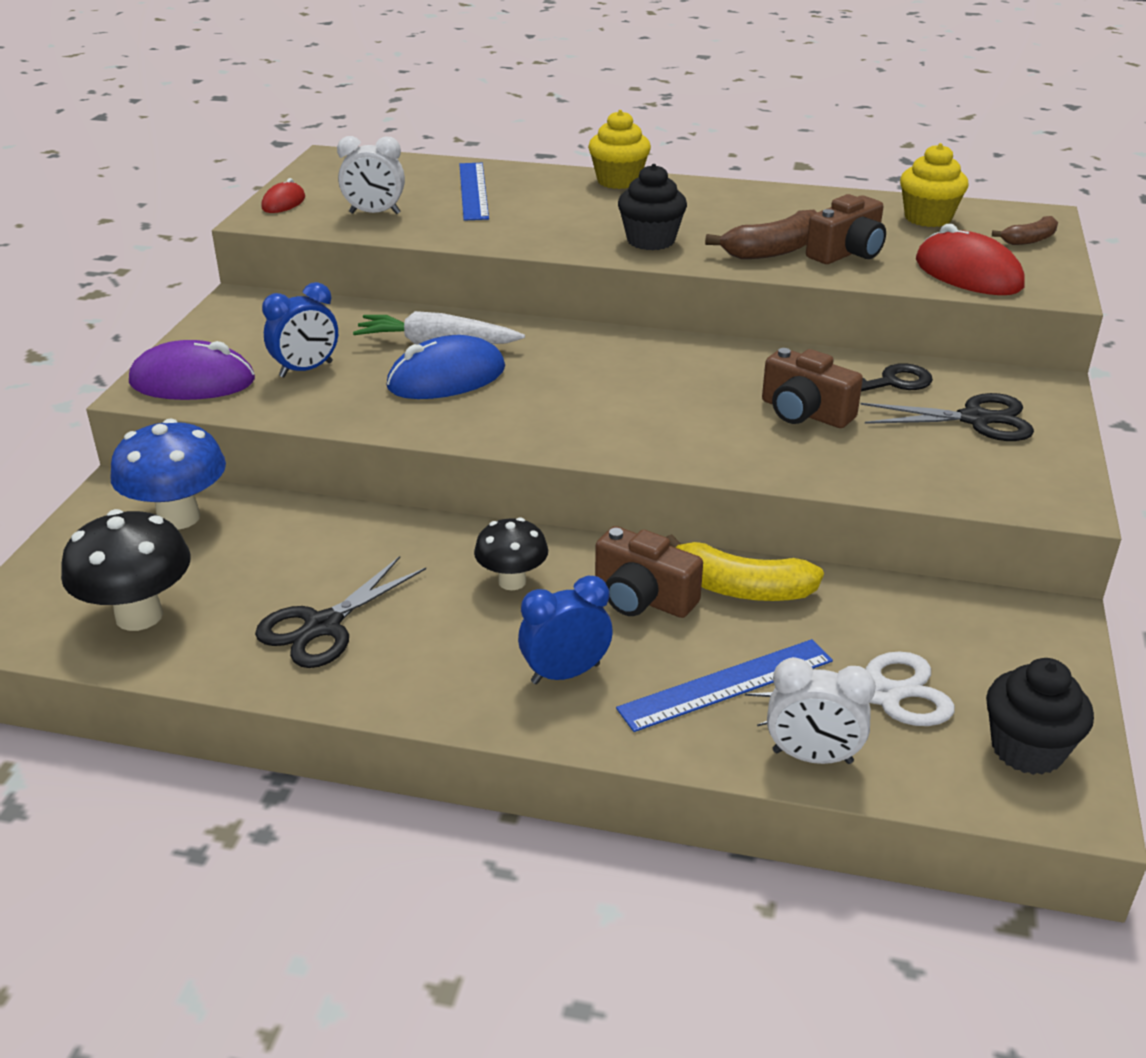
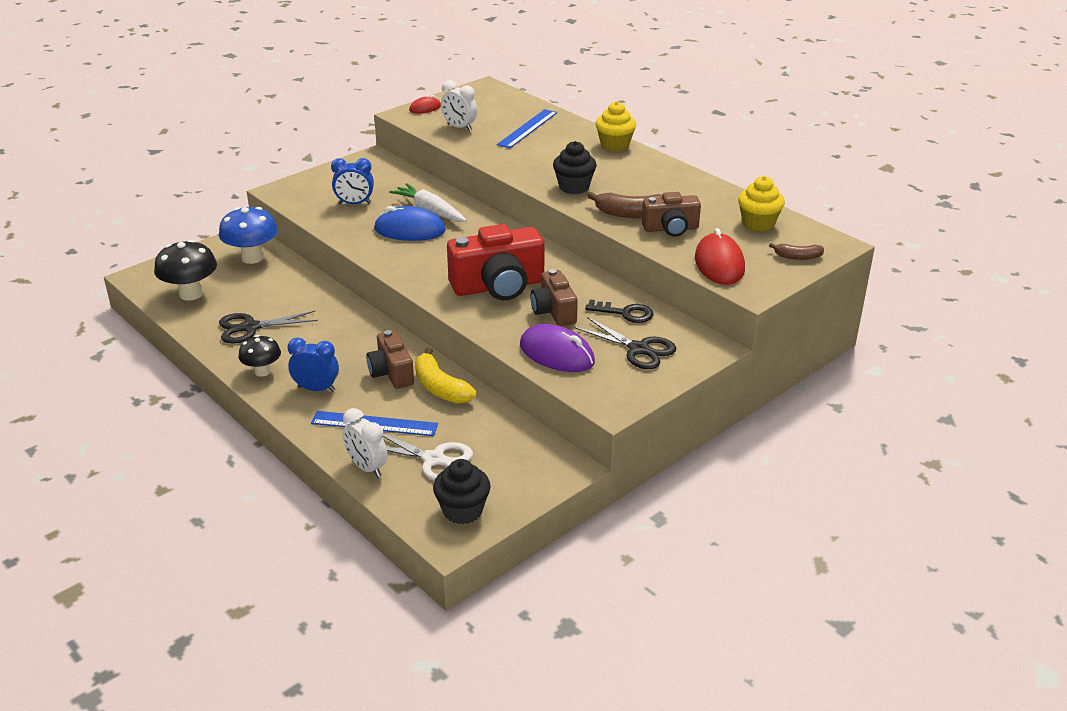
camera: 35 degrees right, 0 degrees up
(192, 382) = (301, 193): purple mouse -> purple mouse (557, 354)
(512, 581) = (347, 341): black mushroom -> black mushroom (262, 371)
(685, 408) = (498, 286): none -> red camera

